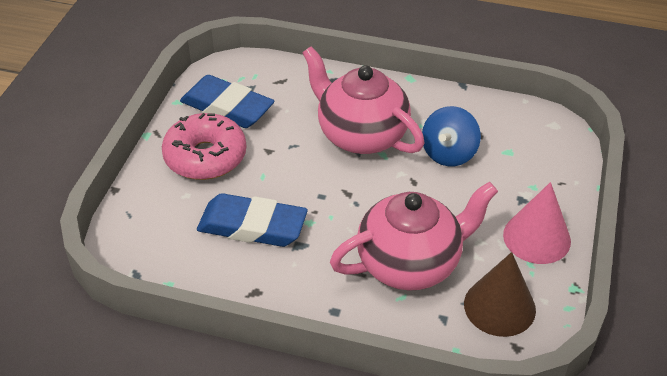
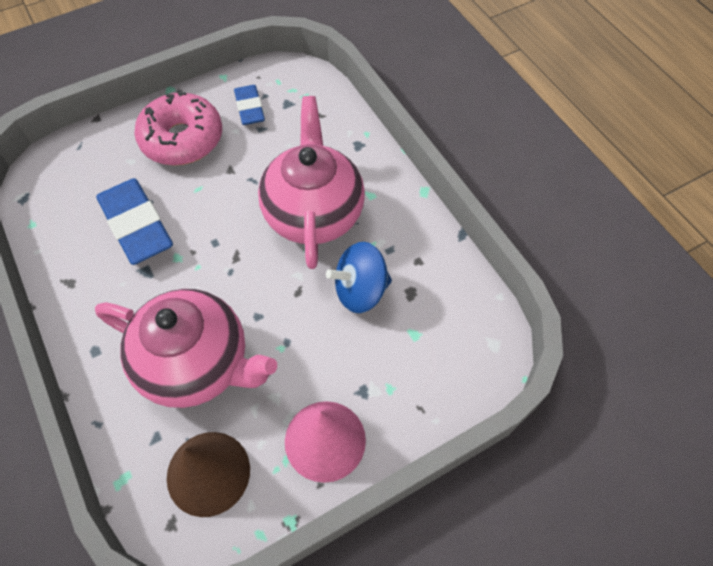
camera: 45 degrees right, 15 degrees up
(227, 107) = (249, 108): blue eraser -> blue eraser, size x0.58

